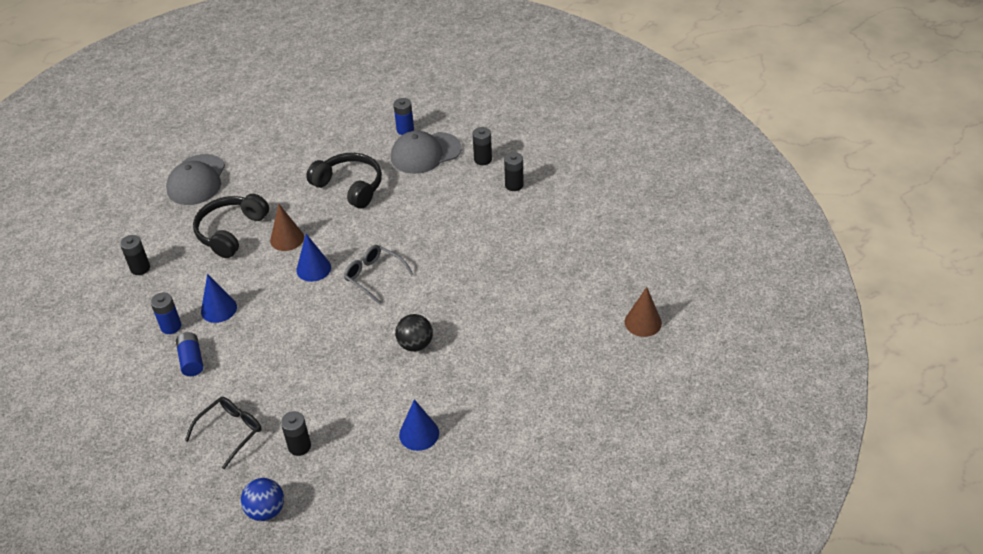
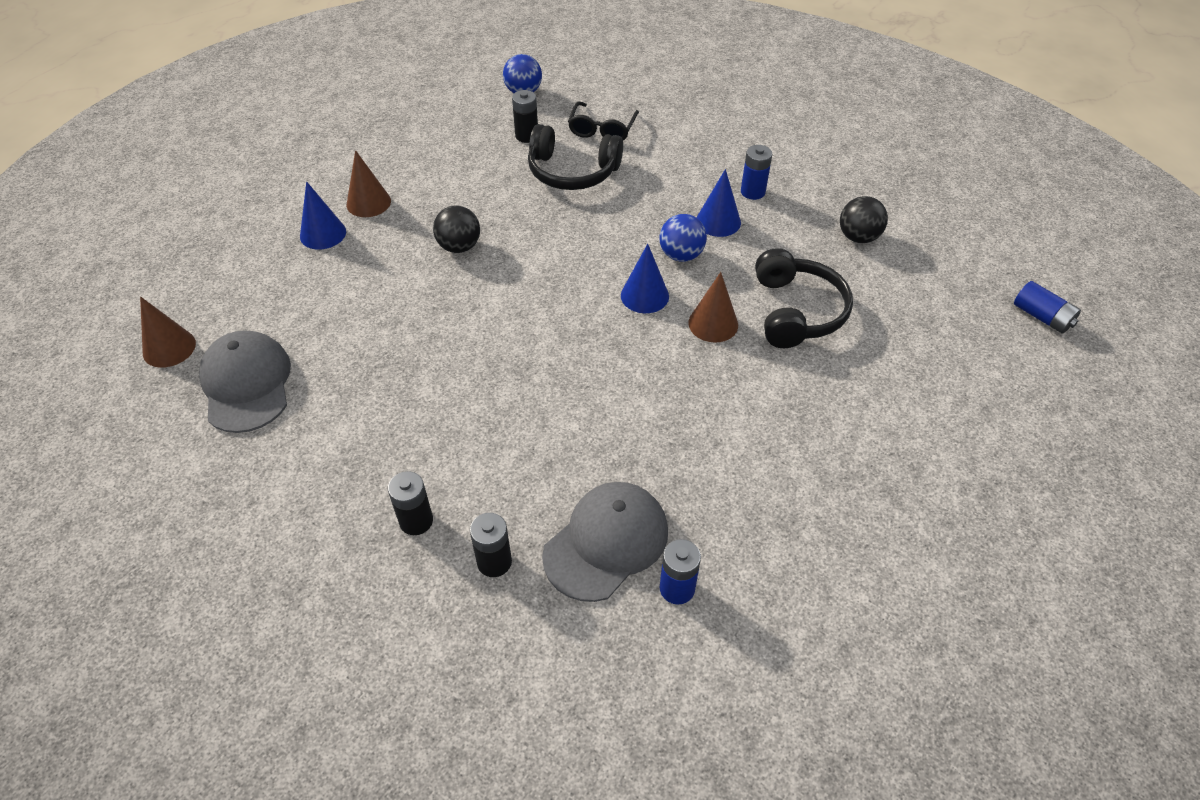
camera: 155 degrees right, 5 degrees up
(140, 268) = (858, 237): black battery -> black ball
(191, 360) = (697, 170): blue battery -> blue battery (1042, 317)
(196, 180) = (927, 371): grey cap -> grey cap (247, 384)
(266, 290) = (681, 255): none -> blue ball
(349, 187) = (689, 432): black headphones -> black headphones (572, 171)
(374, 276) = (558, 308): grey glasses -> none
(419, 434) = (413, 172): blue cone -> blue cone (323, 234)
(468, 411) = (368, 202): none -> brown cone

